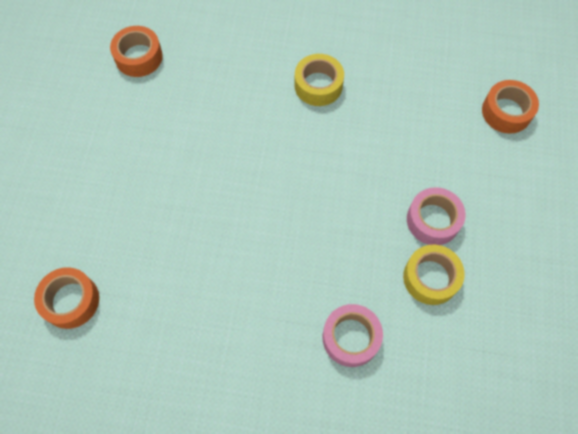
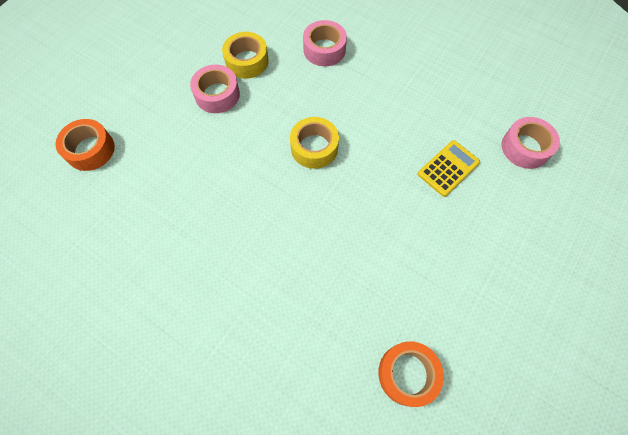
camera: 155 degrees left, 0 degrees up
(71, 301) = (525, 148): orange tape -> pink tape
(150, 239) = (448, 168): none -> yellow calculator
(318, 85) = (233, 248): yellow tape -> yellow tape (314, 147)

